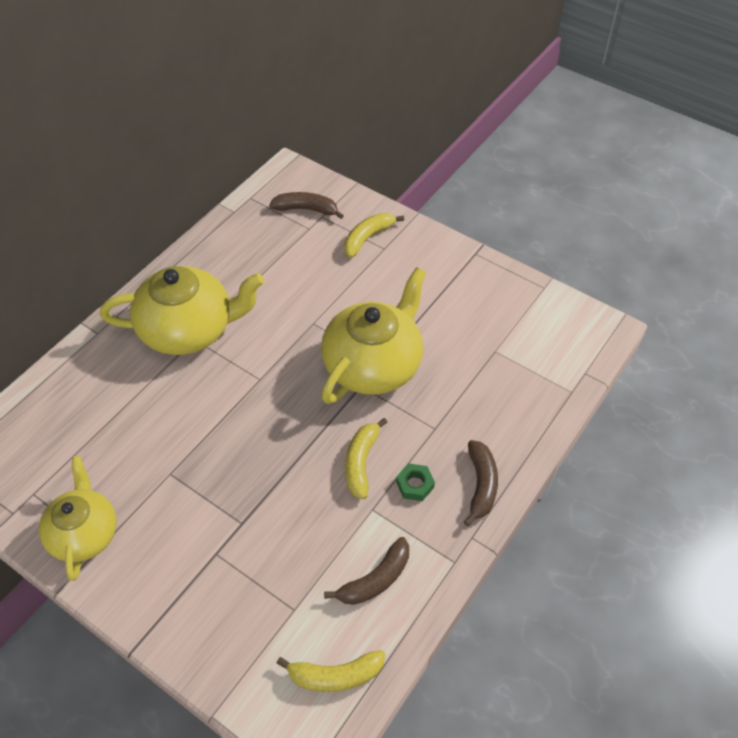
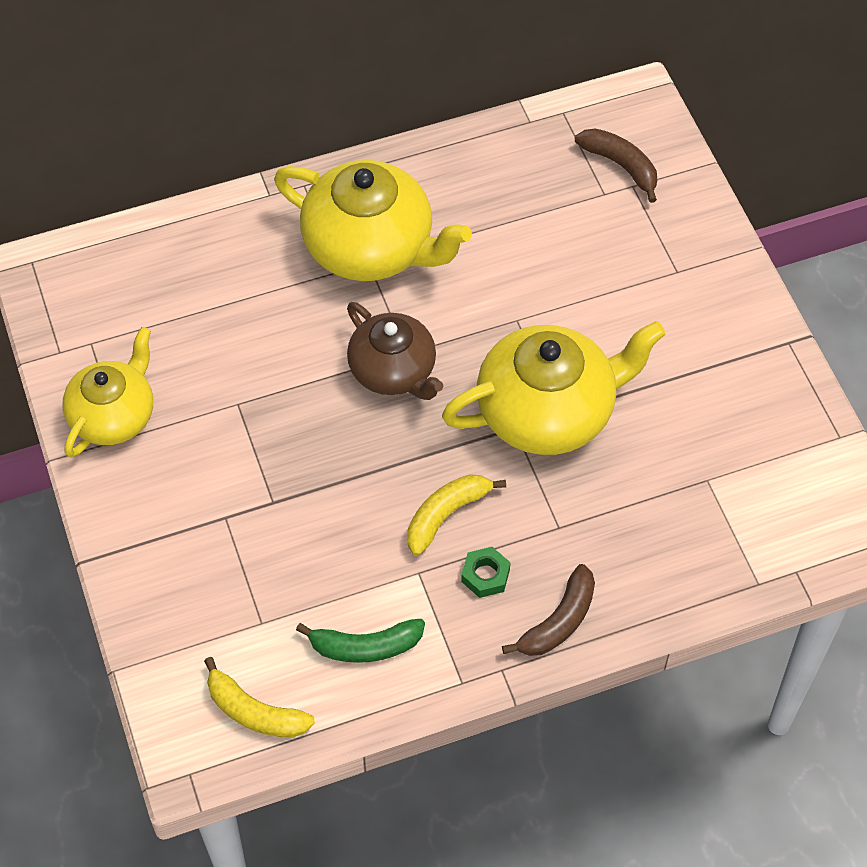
camera: 35 degrees right, 5 degrees up
(260, 394) = (393, 371): none -> brown teapot
(367, 238) = (667, 246): yellow banana -> none
(375, 579) = (365, 646): brown banana -> green banana

